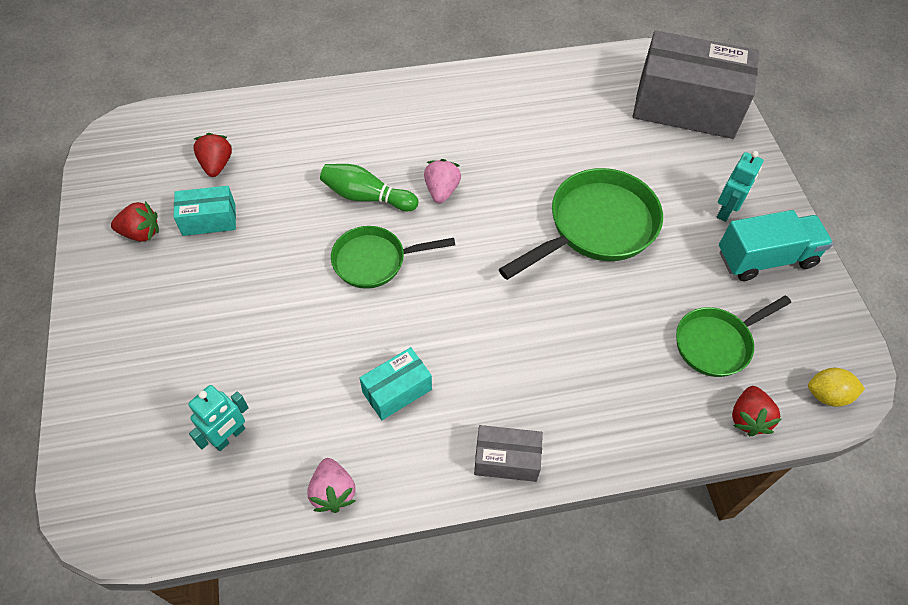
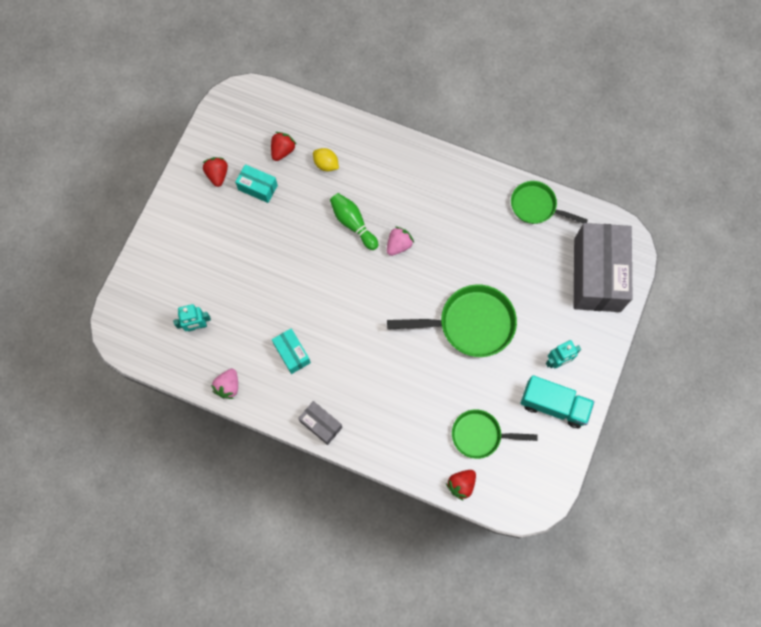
camera: 35 degrees right, 15 degrees up
(141, 233) = (217, 175): red strawberry -> red strawberry turned 135 degrees counterclockwise
(375, 261) = (330, 269): green pan -> green pan (536, 206)
(397, 391) = (292, 353): turquoise box -> turquoise box turned 60 degrees clockwise
(686, 106) = (597, 275): grey box -> grey box turned 45 degrees clockwise
(827, 395) = (515, 501): yellow lemon -> yellow lemon (326, 164)

